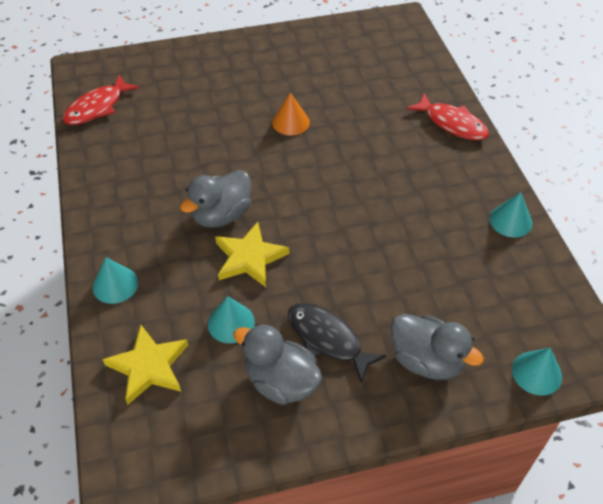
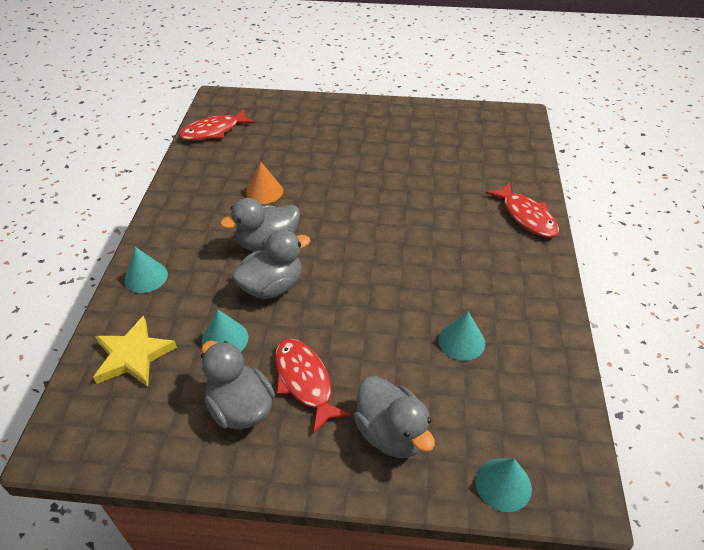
camera: 20 degrees right, 5 degrees down
(249, 258) = (272, 286): yellow star -> grey duck
(290, 122) = (371, 180): orange cone -> orange cone (264, 191)
(327, 339) = (305, 381): black fish -> red fish
(510, 221) = (545, 322): turquoise cone -> turquoise cone (461, 341)

